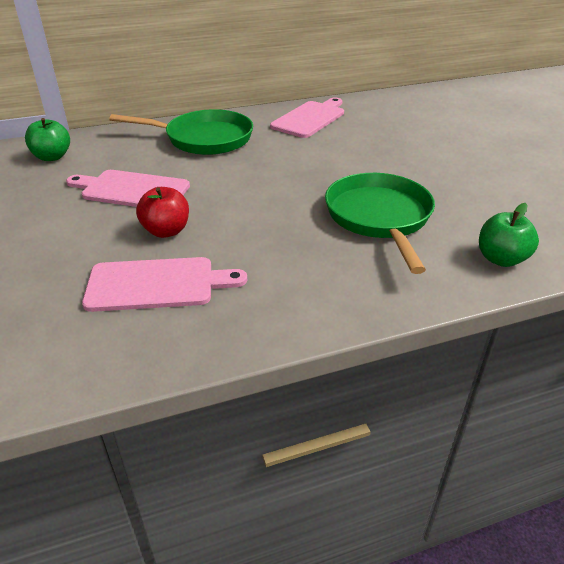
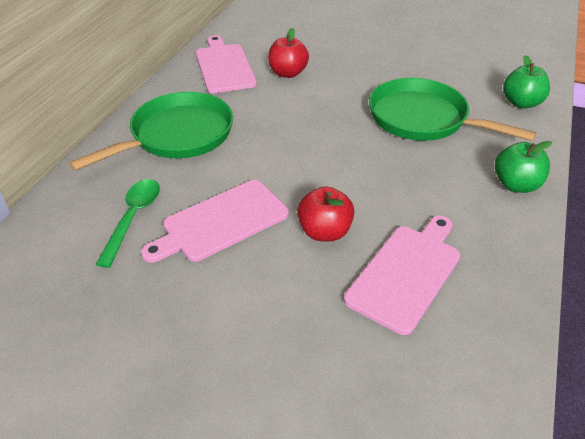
camera: 50 degrees left, 5 degrees up
(52, 157) = (64, 250): green apple -> green apple (516, 185)
(103, 162) = (133, 218): none -> green spoon
(343, 141) = (288, 73): none -> red apple

